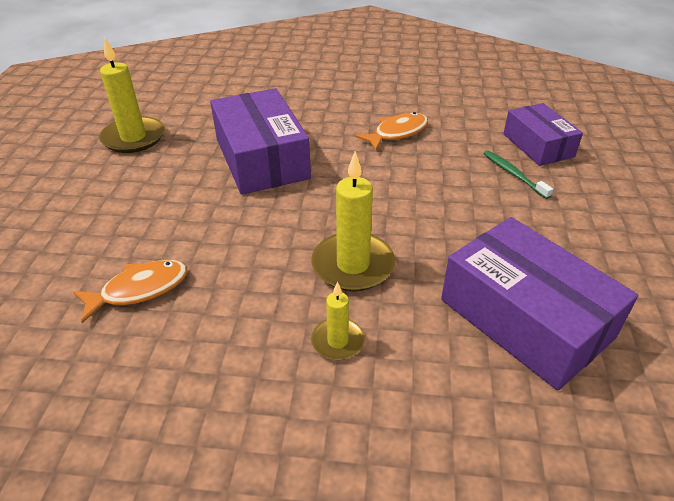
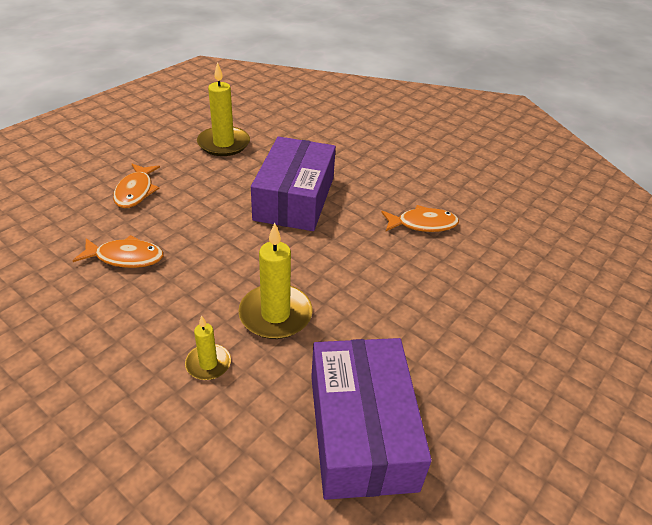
camera: 30 degrees right, 0 degrees up
(80, 221) = (136, 191): none -> orange fish
(513, 174) = (488, 308): green toothbrush -> none
(538, 145) = (542, 293): purple box -> none

